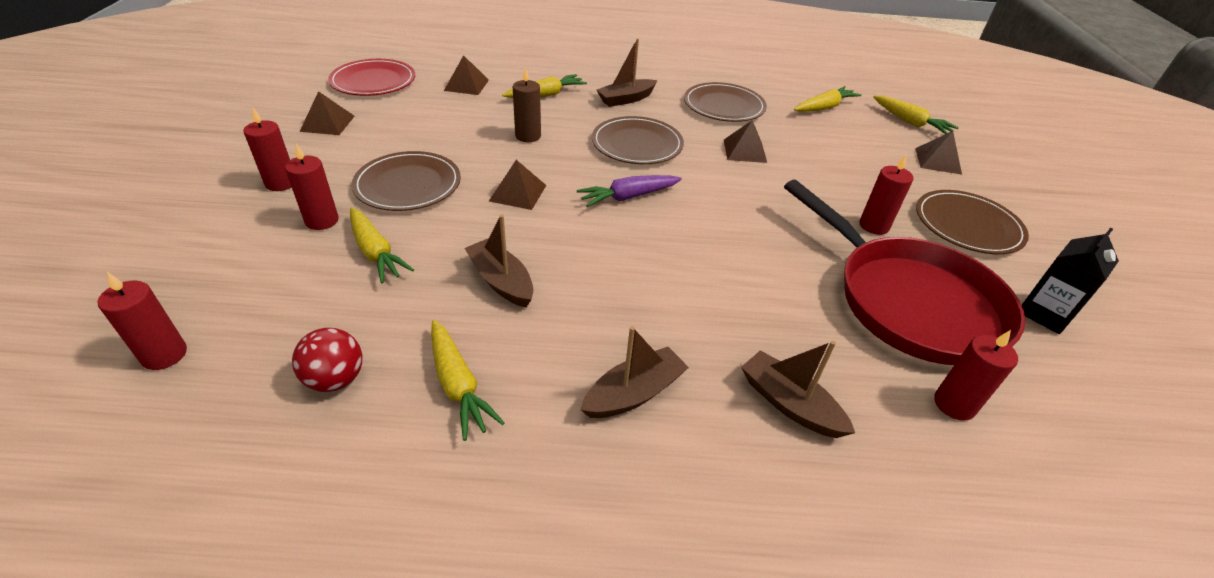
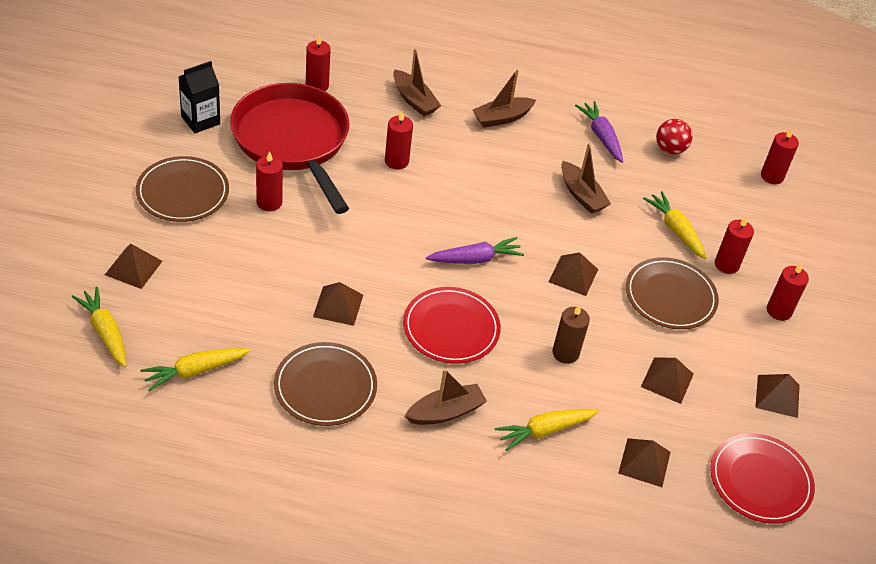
camera: 175 degrees left, 5 degrees up
(433, 126) = (667, 380): none -> brown pyramid
(458, 384) = (601, 137): yellow carrot -> purple carrot
(637, 144) = (451, 328): brown plate -> red plate
(763, 293) = (396, 161): none -> red candle

